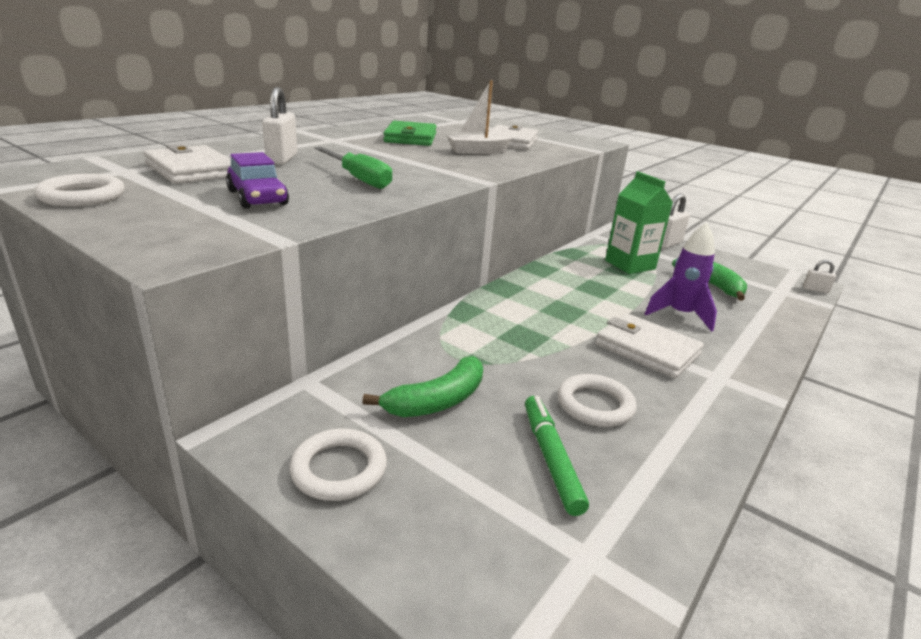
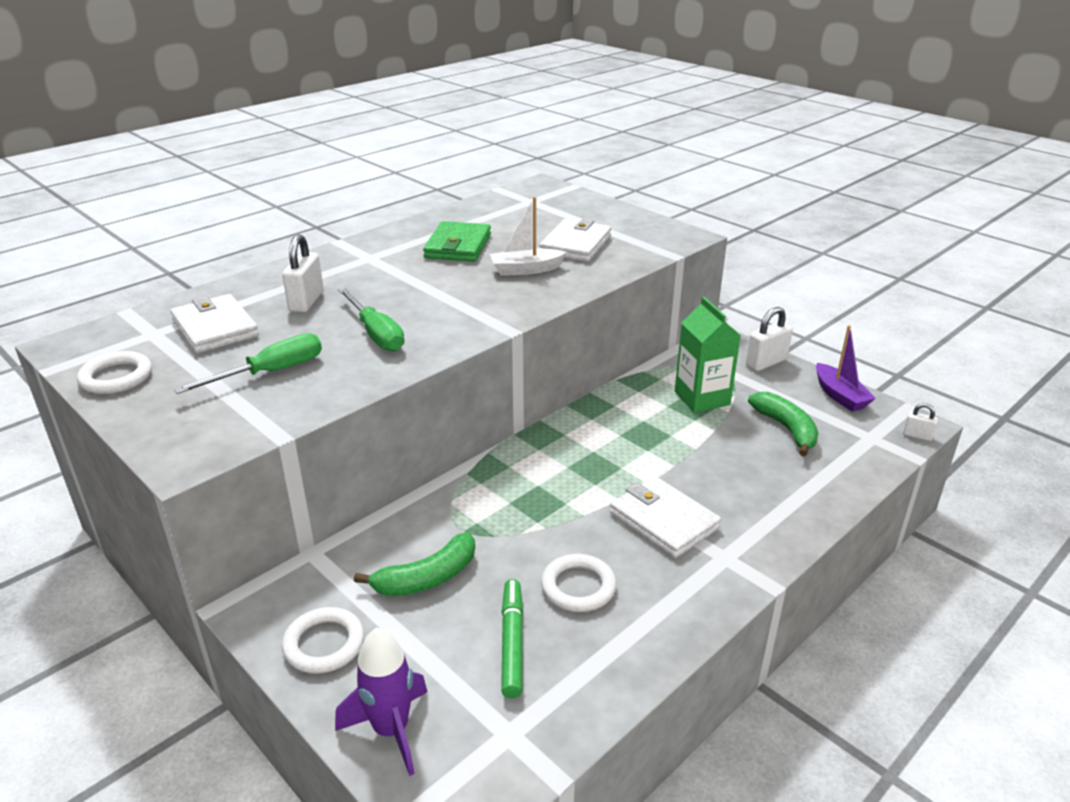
camera: 10 degrees right, 5 degrees up
(258, 198) = (270, 372): purple car -> green screwdriver
(680, 315) = (725, 474): purple rocket -> purple rocket (391, 730)
(738, 265) = (840, 396): none -> purple boat

